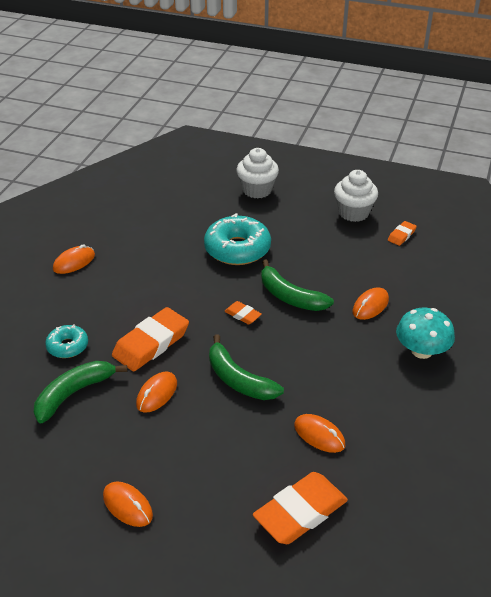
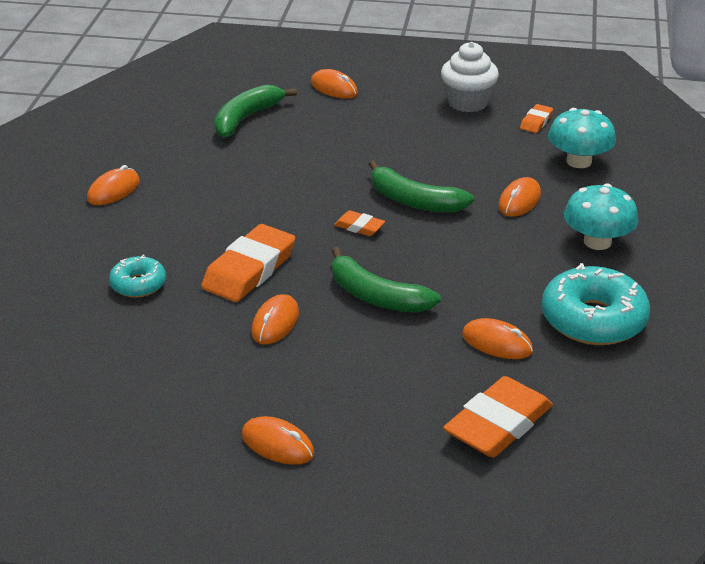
camera: 10 degrees left, 5 degrees down
(74, 393) = (165, 335): green banana -> green banana (246, 118)
(237, 249) = (329, 156): turquoise donut -> turquoise donut (593, 319)
(257, 190) = (334, 88): white cupcake -> orange mouse
(425, 275) = (579, 161): none -> turquoise mushroom

